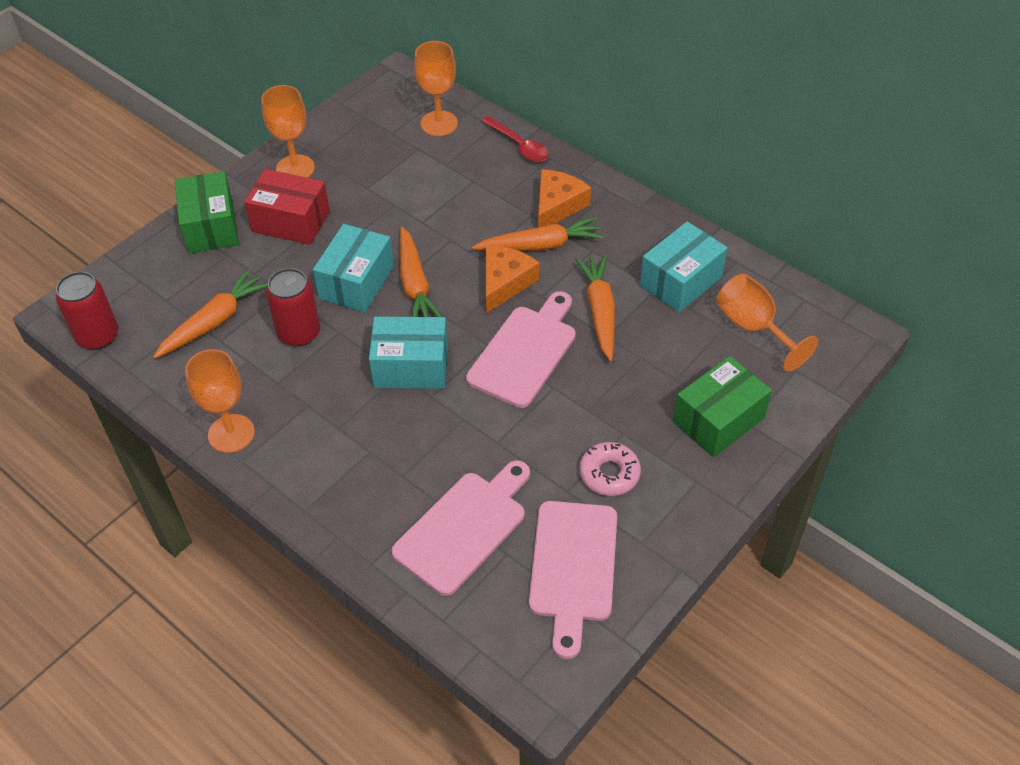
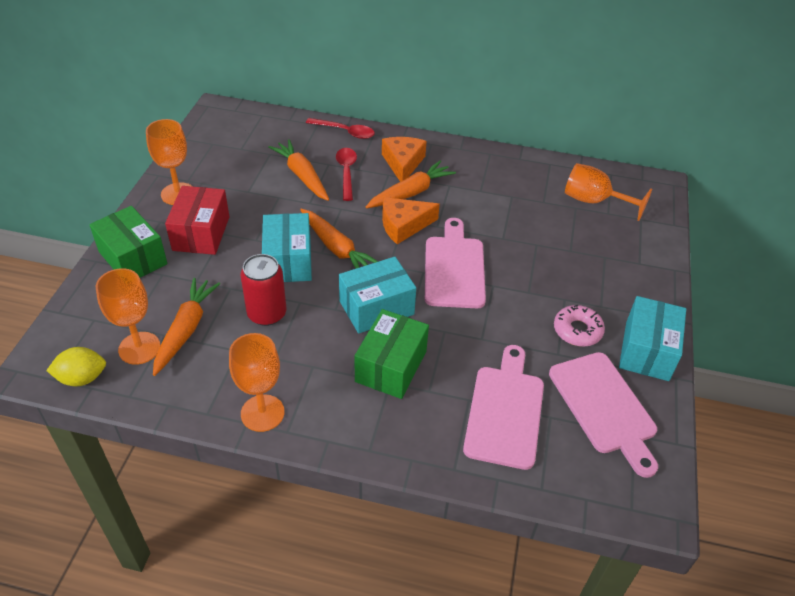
camera: 30 degrees left, 5 degrees down
(98, 336) = (82, 378): red can -> yellow lemon
(291, 221) = (201, 233): red box -> red box turned 75 degrees counterclockwise
(439, 123) = (274, 133): orange goblet -> orange goblet (139, 348)
(486, 197) = (346, 172): none -> red spoon
(505, 283) = (404, 225): orange cheese -> orange cheese turned 105 degrees counterclockwise
(600, 311) = (485, 223): orange carrot -> orange carrot (302, 175)
(681, 281) = (524, 187): turquoise box -> turquoise box (647, 351)
(718, 420) = (619, 267): green box -> green box (391, 366)

